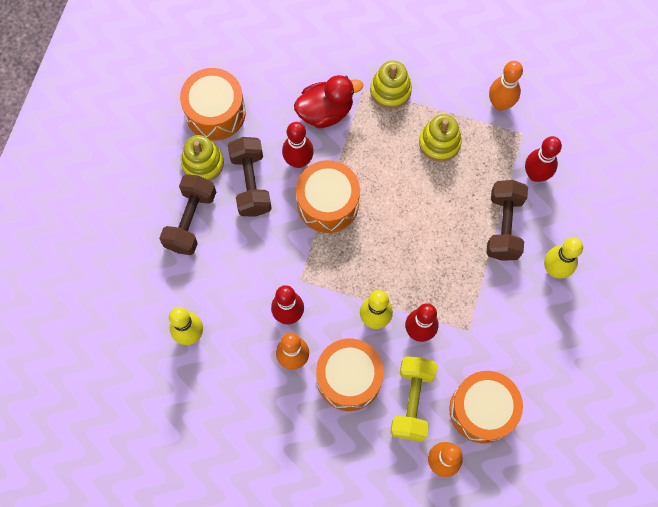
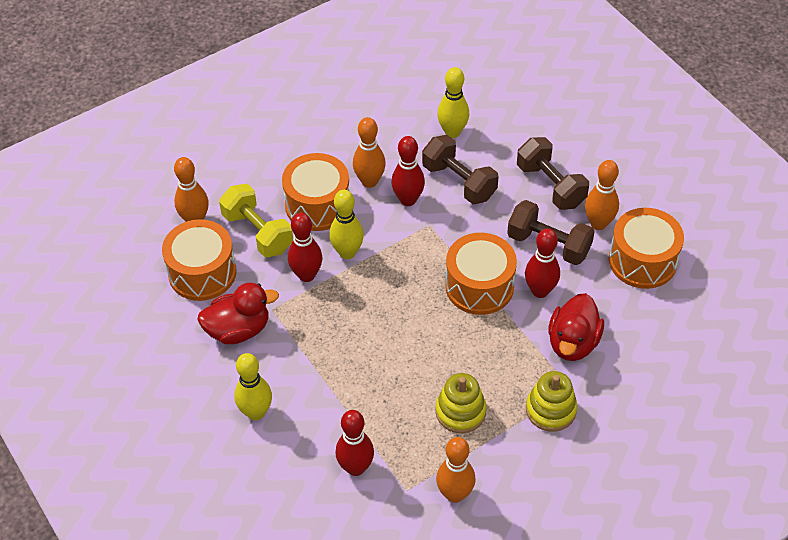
camera: 130 degrees right, 20 degrees down
(203, 163) = (598, 223): yellow stacking toy -> orange bowling pin
(503, 226) = (333, 403): brown dumbbell -> brown dumbbell (459, 182)
(505, 338) = (238, 329): none -> red duck

